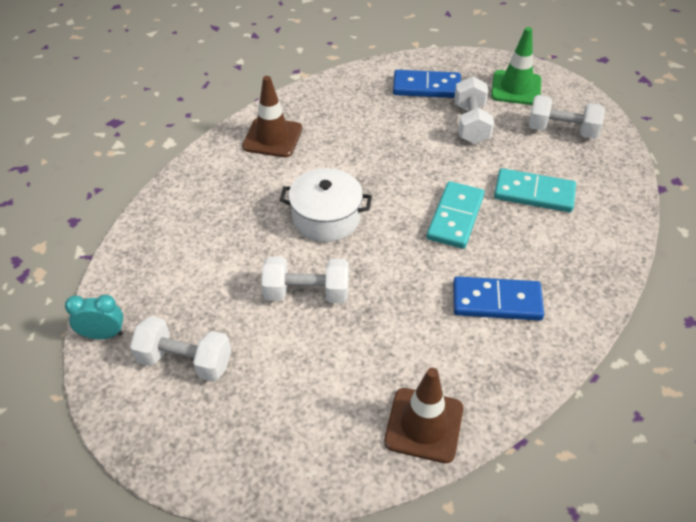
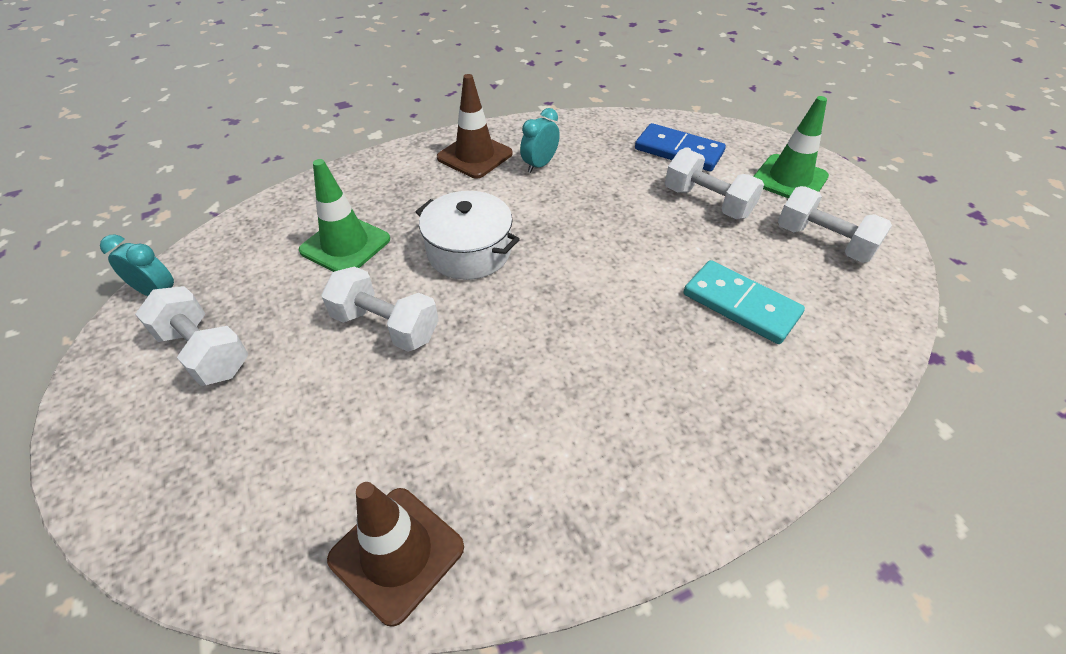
camera: 25 degrees right, 0 degrees up
(226, 245) = (345, 245): none -> green traffic cone
(330, 130) = (539, 165): none -> turquoise clock
(455, 217) = (619, 300): turquoise domino -> none
(471, 124) = (707, 202): white dumbbell -> white dumbbell turned 75 degrees counterclockwise
(496, 301) = (604, 424): blue domino -> none

